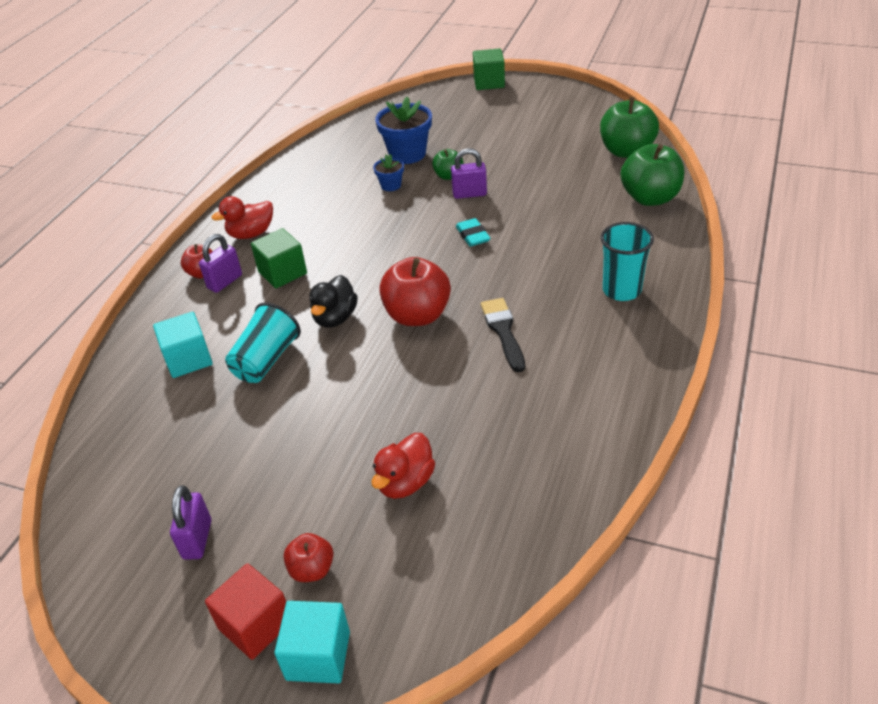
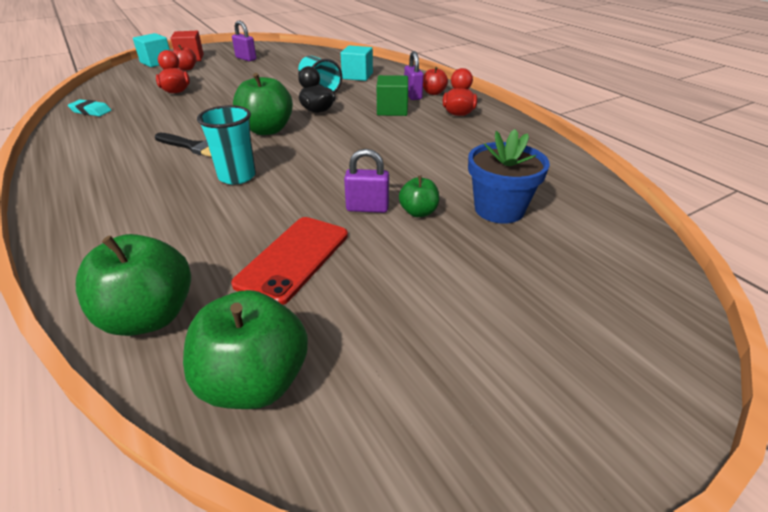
camera: 125 degrees right, 5 degrees down
(391, 185) = (447, 179): blue flower pot -> none
(417, 315) = (267, 130): red apple -> green apple
(469, 194) = (367, 208): purple padlock -> purple padlock turned 60 degrees clockwise
(473, 236) = (305, 181): turquoise eraser -> turquoise eraser (91, 111)
(489, 82) = (673, 385): green cube -> none
(551, 188) = (293, 258): none -> red phone
(621, 290) = (114, 207): turquoise cup -> turquoise cup (237, 176)

